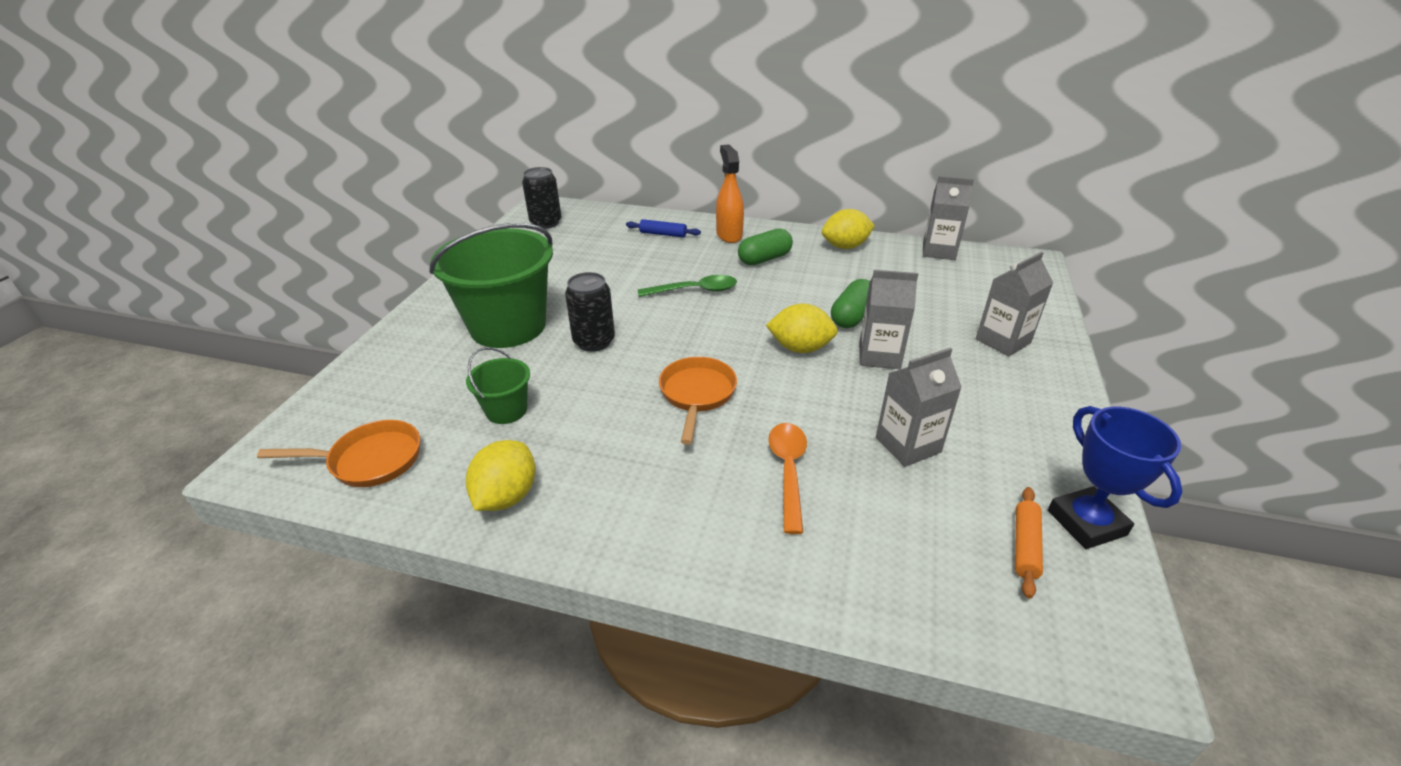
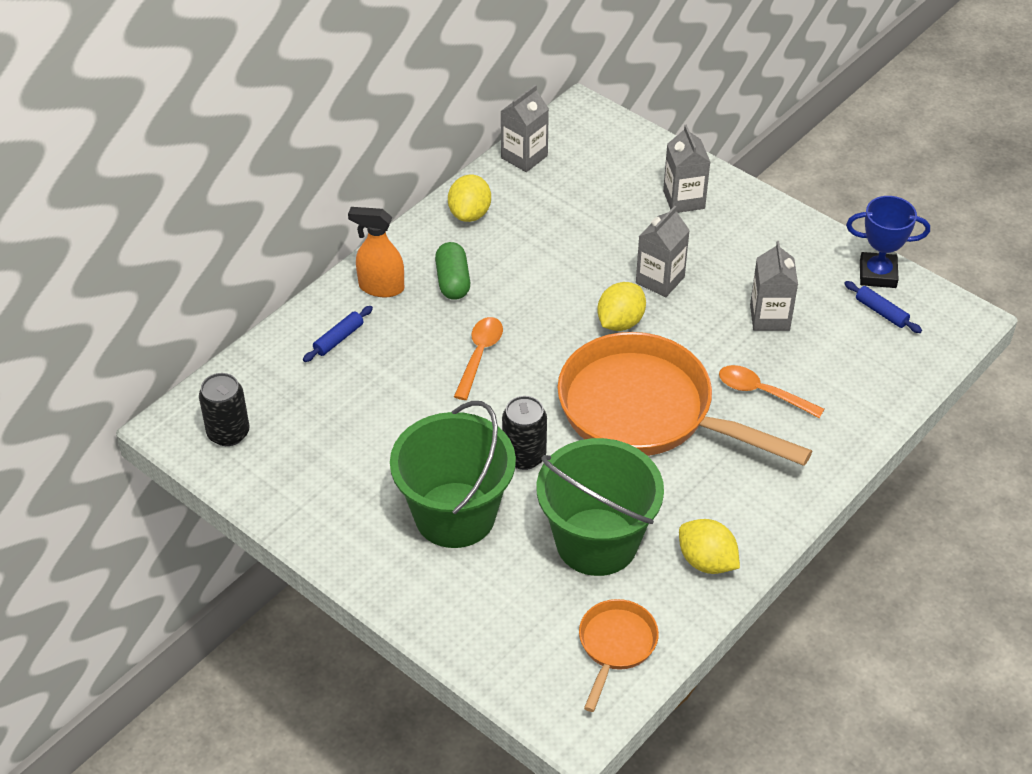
camera: 65 degrees left, 10 degrees up
(506, 410) = (597, 542): green bucket -> green bucket, size x2.16
(694, 290) = (479, 355): green spoon -> orange spoon
(697, 395) = (646, 411): orange pan -> orange pan, size x2.15
(852, 316) = (594, 268): green capsule -> none
(1025, 546) = (881, 312): orange rolling pin -> blue rolling pin

